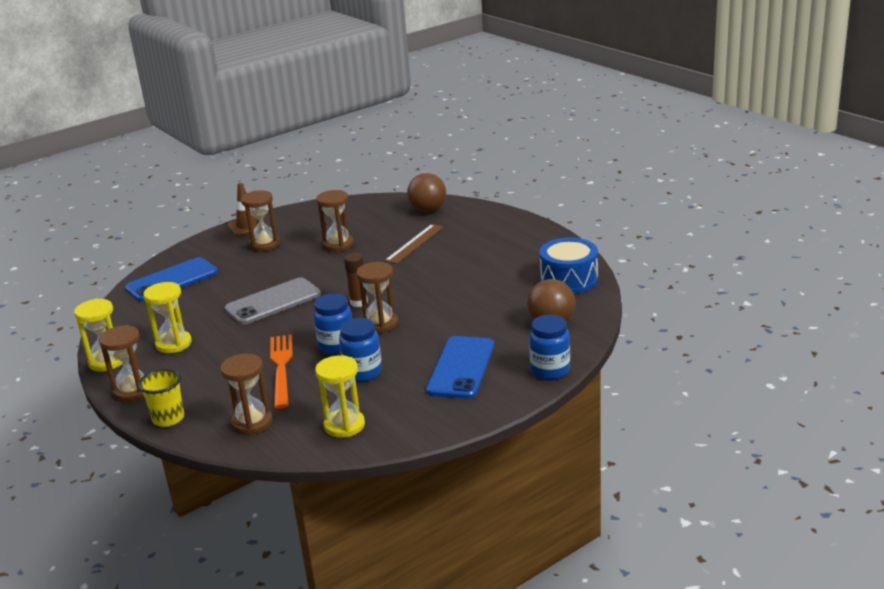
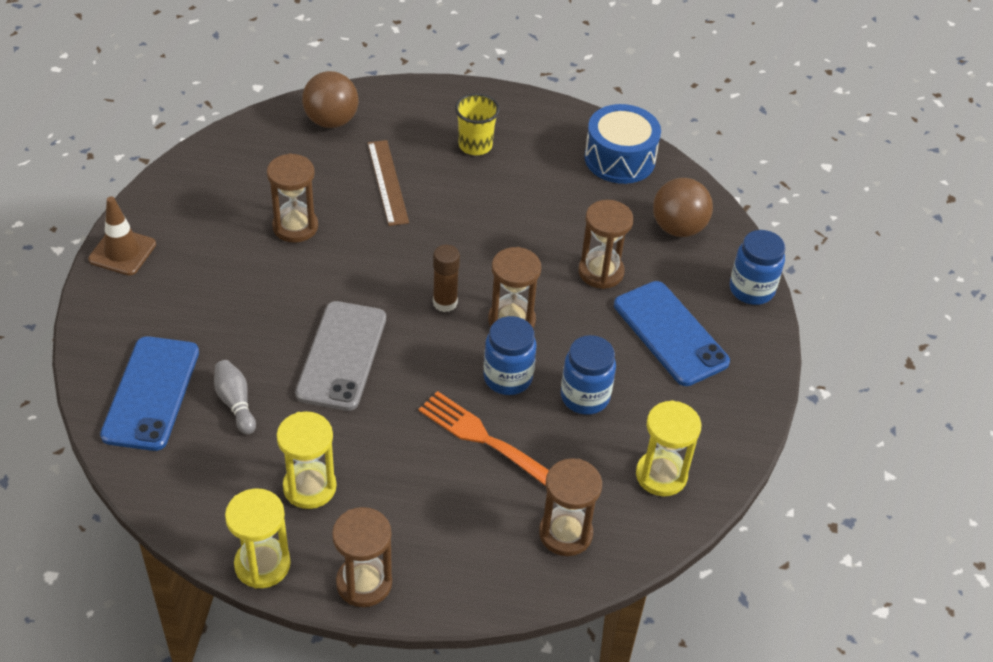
camera: 50 degrees left, 20 degrees up
(168, 419) = (466, 590): yellow cup -> yellow cup (475, 145)
(198, 299) = (235, 403): none -> grey bowling pin
(264, 244) = (194, 272): brown hourglass -> brown hourglass (601, 272)

